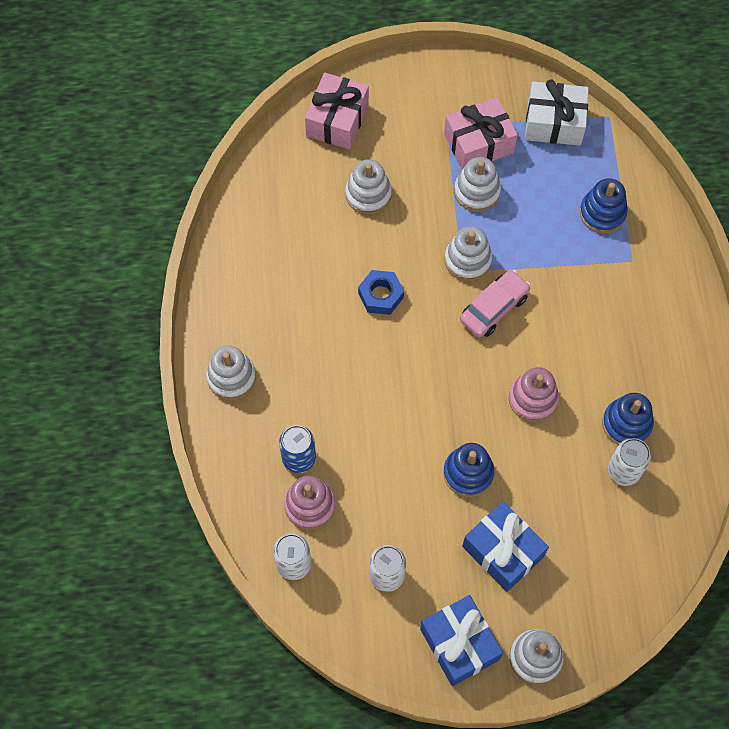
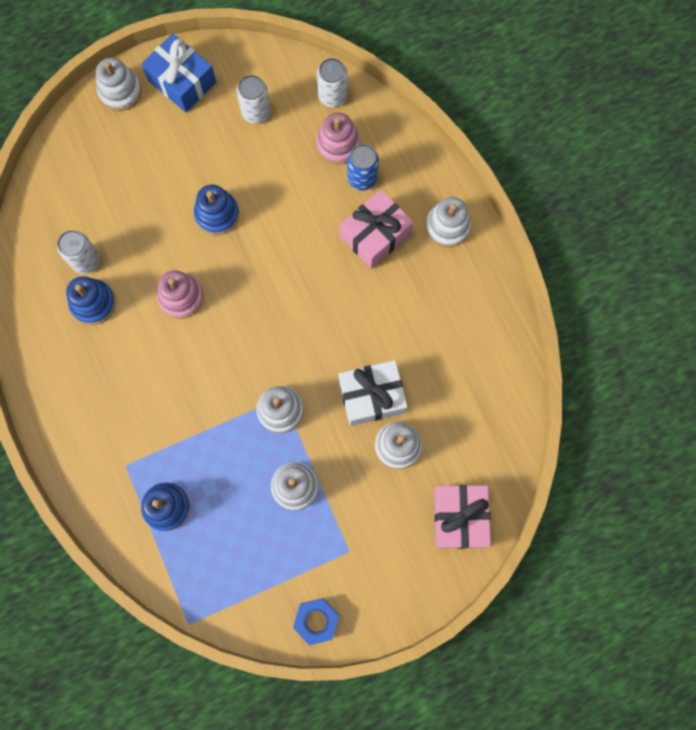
camera: 160 degrees right, 10 degrees up
(381, 295) = (348, 347): blue nut -> blue nut (316, 621)
(478, 143) = (310, 542): pink gift -> pink gift (375, 235)
(494, 308) = (241, 370): pink car -> none
(503, 551) = (169, 161): blue gift -> none
(554, 123) = (242, 595): white gift -> white gift (372, 396)

